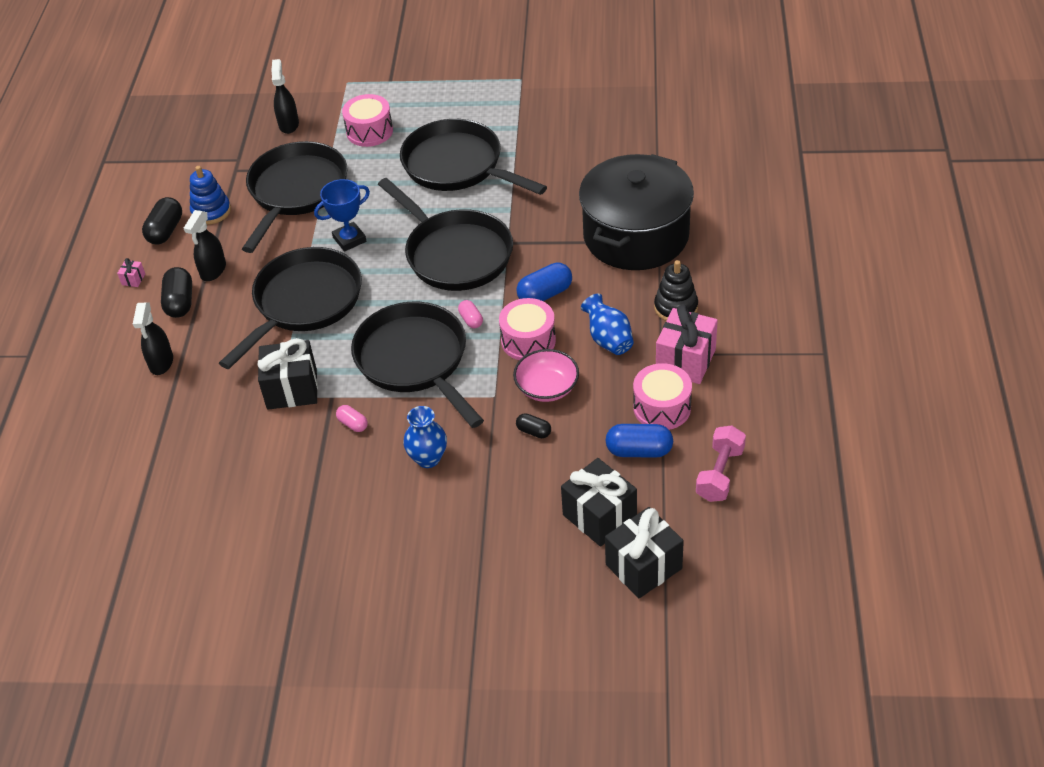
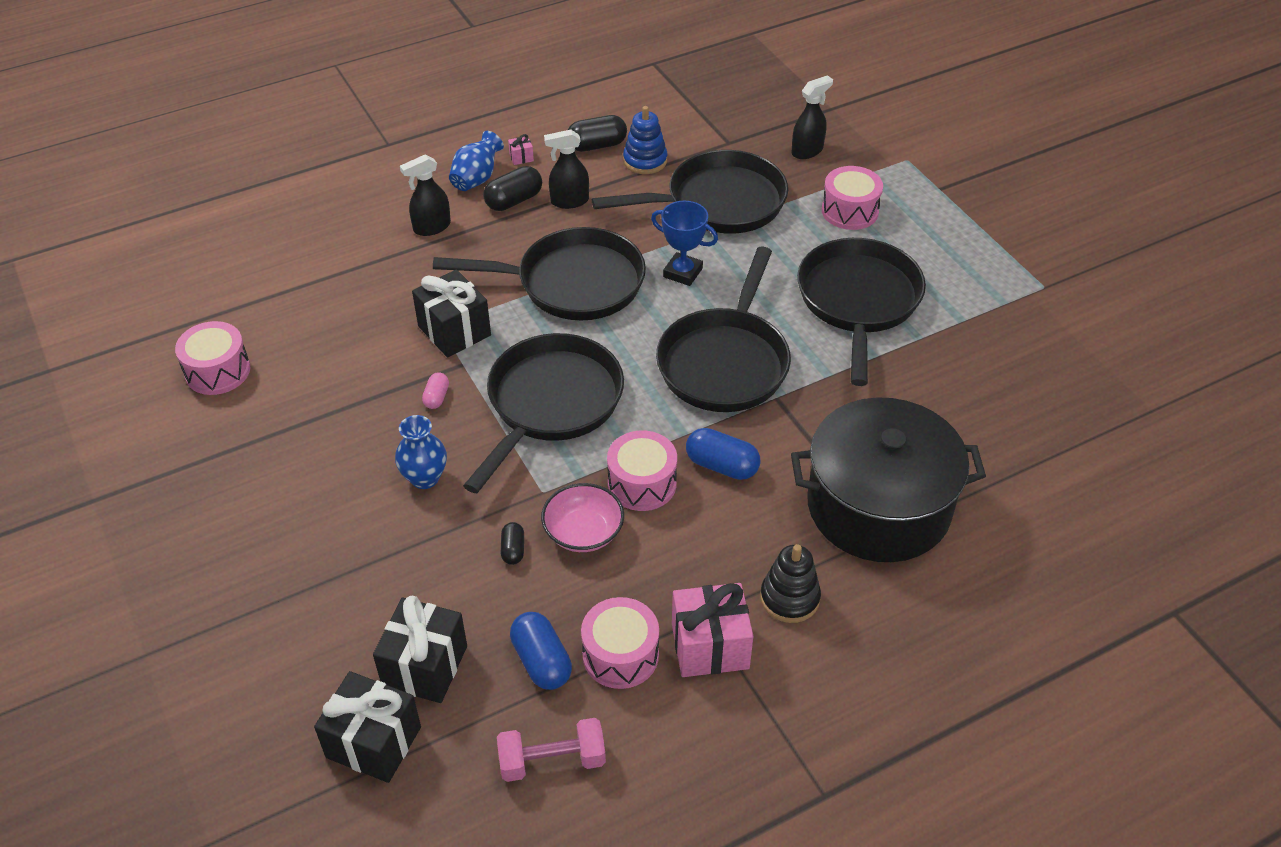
camera: 55 degrees right, 0 degrees up
(201, 556) = (217, 371): none -> pink drum
(471, 320) = (639, 421): pink capsule -> none
(608, 339) = (692, 555): blue vase -> blue vase (476, 179)

